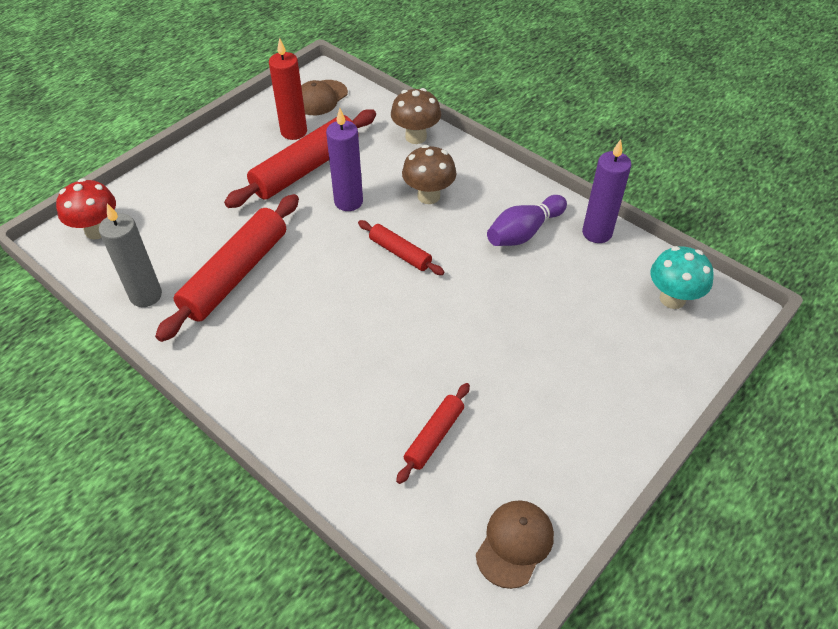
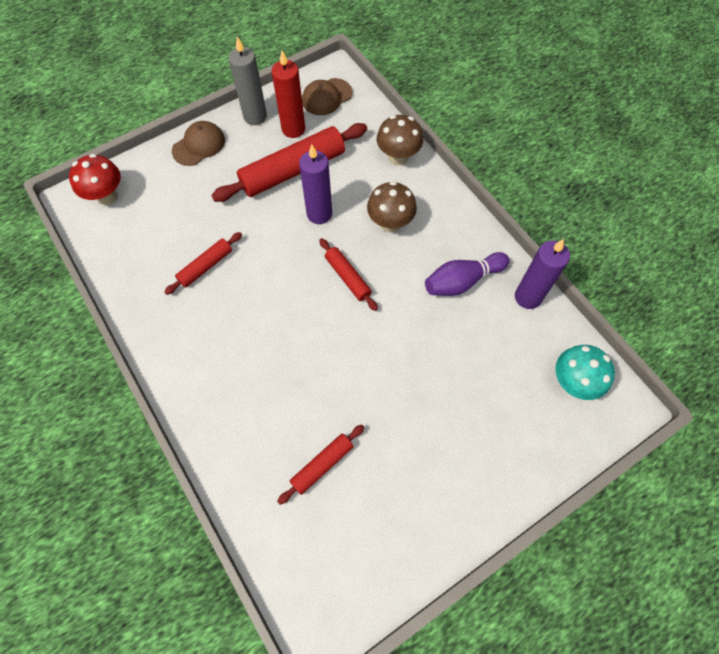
camera: 15 degrees right, 15 degrees up
(146, 295) = (130, 270): grey candle -> grey candle (255, 116)
(235, 274) = (206, 266): red rolling pin -> red rolling pin, size x0.52
(514, 544) = (356, 582): brown cap -> brown cap (199, 145)

